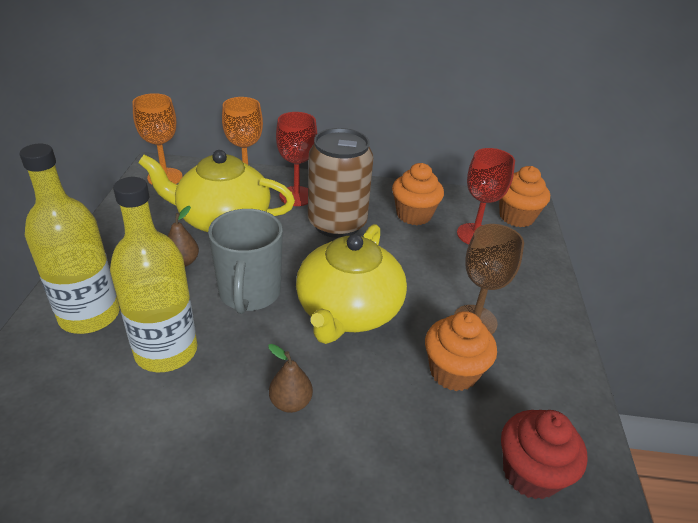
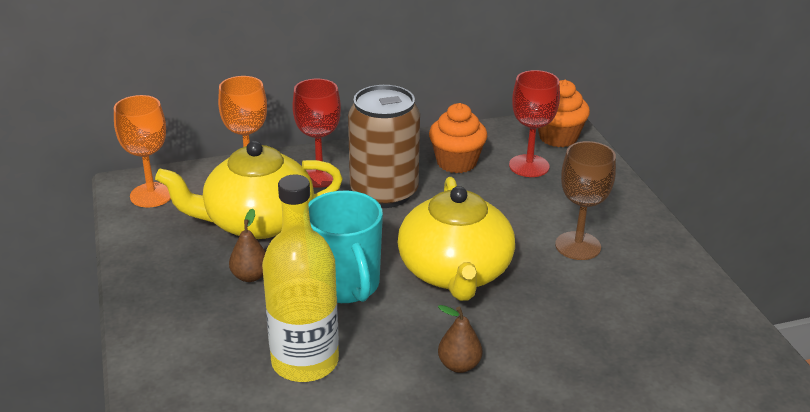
camera: 20 degrees left, 5 degrees down
(89, 315) = (195, 355): yellow bottle -> none
(249, 293) = (346, 285): grey mug -> turquoise mug
(453, 372) = (585, 294): orange cupcake -> none
(530, 473) = (694, 351): red cupcake -> none

